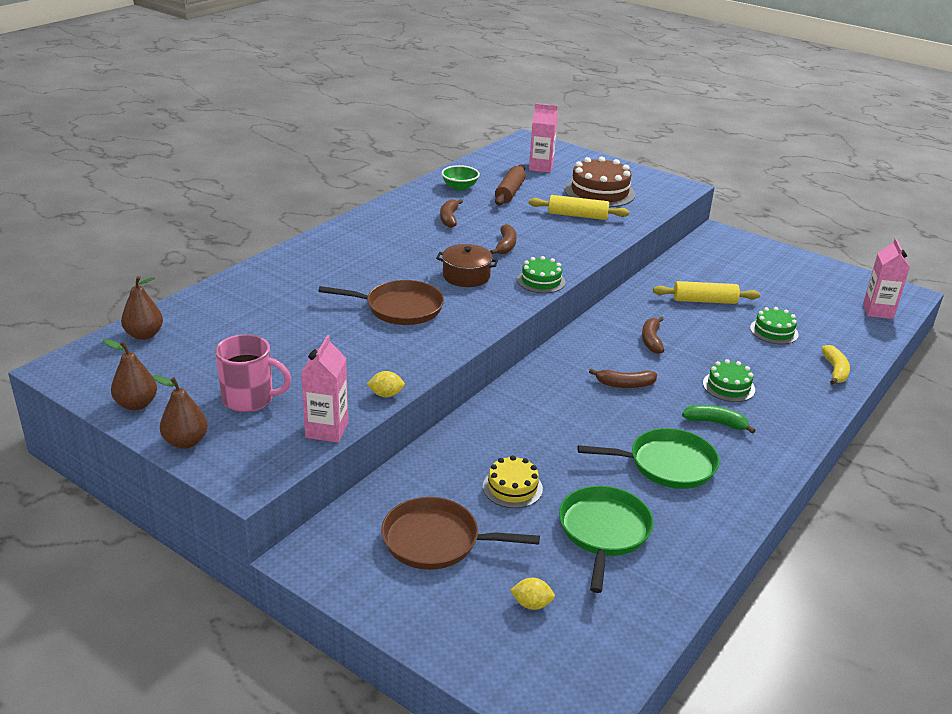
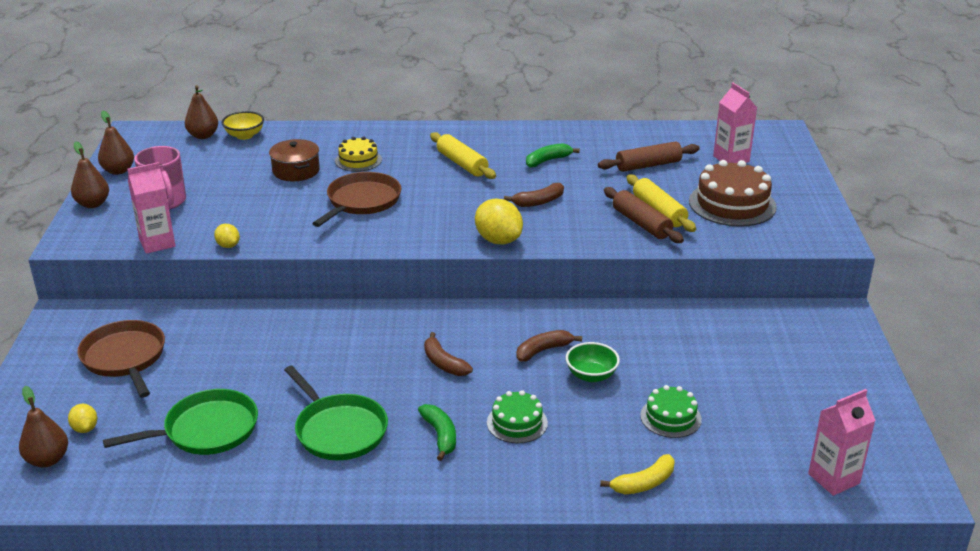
camera: 55 degrees right, 0 degrees up
(183, 315) = (244, 135): none -> yellow bowl
(400, 308) = (362, 201): brown pan -> brown pan turned 120 degrees counterclockwise
(449, 218) = (547, 160): brown banana -> green banana
(460, 187) = (616, 142): green bowl -> green bowl (591, 375)
(466, 276) = (455, 206): brown pot -> brown pot (296, 171)
(512, 488) = (223, 365): yellow cake -> yellow cake (358, 160)
(541, 281) = (498, 240): green cake -> yellow lemon
(561, 645) = (47, 460): none -> brown pear
(585, 227) = (641, 223): none -> brown rolling pin
(704, 301) = (669, 354): yellow rolling pin -> yellow rolling pin (462, 164)

